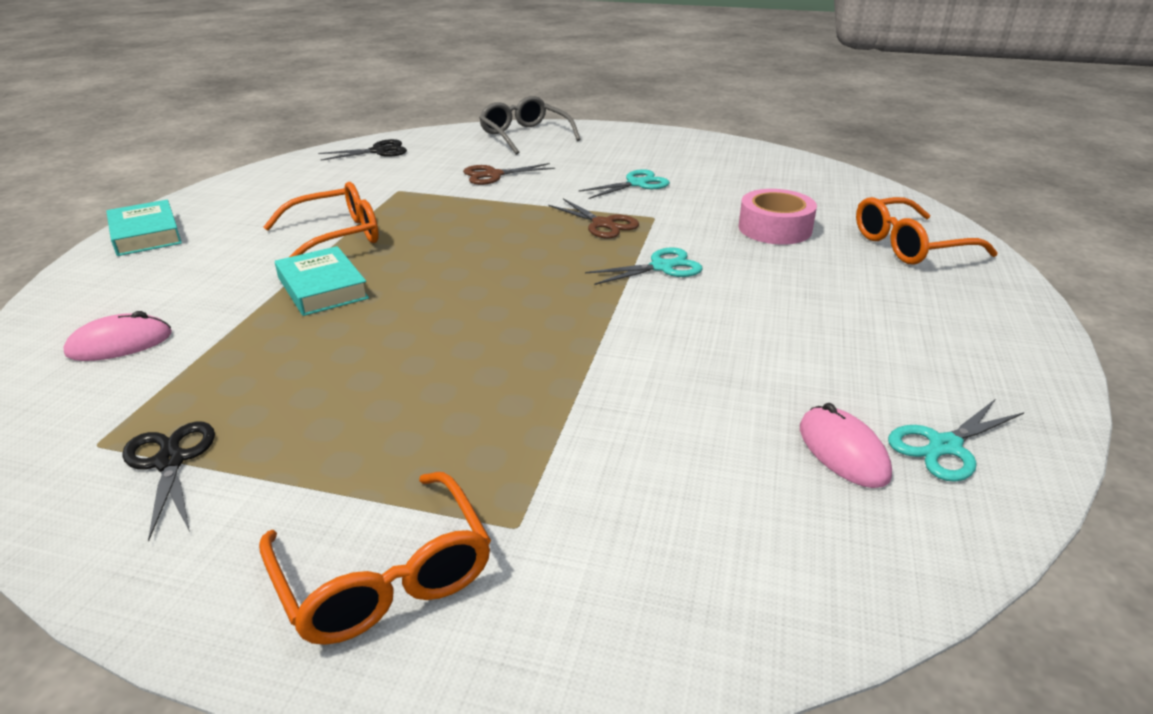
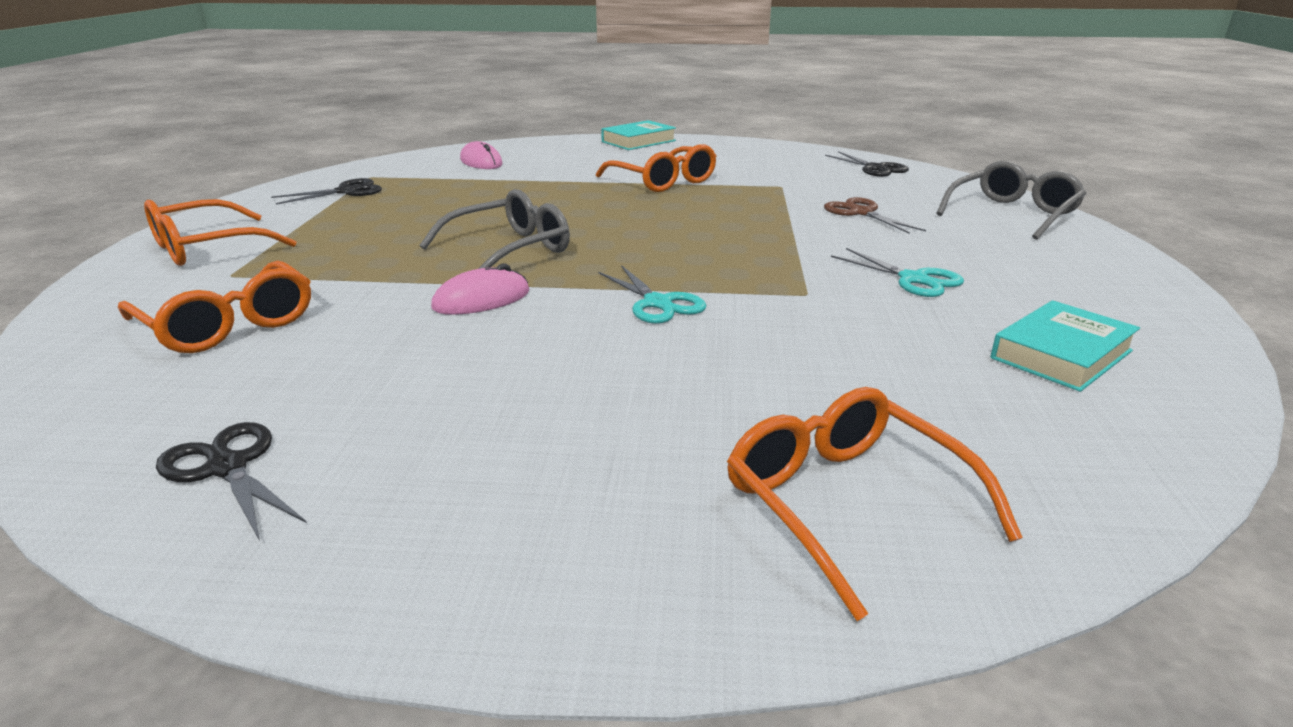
camera: 80 degrees right, 5 degrees down
(322, 288) = (567, 190): turquoise book -> turquoise book (1061, 354)
(511, 326) = (510, 250): none -> grey glasses
(603, 224) = (762, 269): brown scissors -> none
(680, 496) = (228, 325): none -> orange glasses
(775, 228) = (829, 373): pink tape -> none
(843, 451) = (251, 400): pink mouse -> pink mouse (481, 300)
(944, 446) = (227, 467): turquoise scissors -> black scissors

